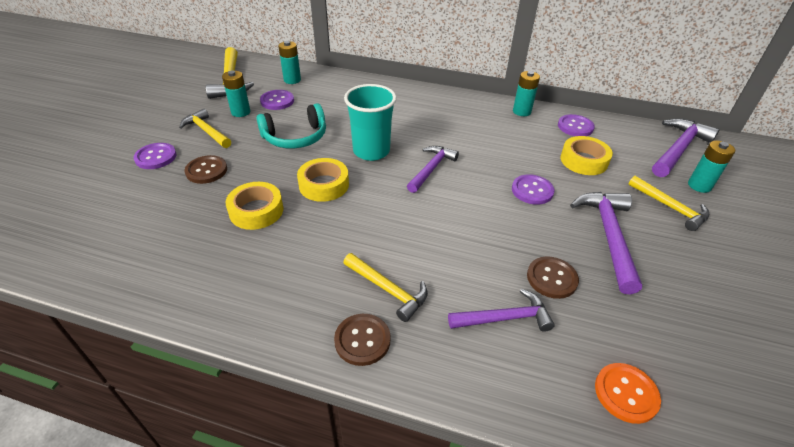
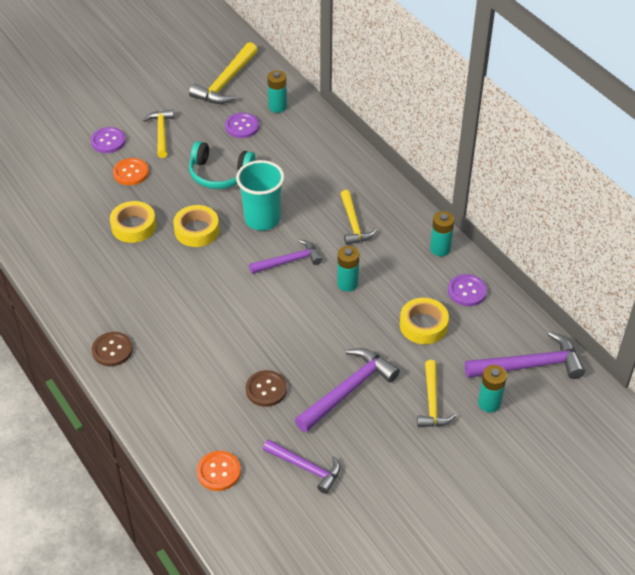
camera: 40 degrees right, 5 degrees up
(206, 171) = (131, 173): brown button -> orange button
(240, 112) = (203, 125): turquoise battery -> turquoise battery (347, 283)
(388, 289) = (157, 330): yellow hammer -> yellow hammer (353, 223)
(504, 318) = (204, 391): purple hammer -> purple hammer (305, 467)
(532, 190) = (342, 324): purple button -> none

